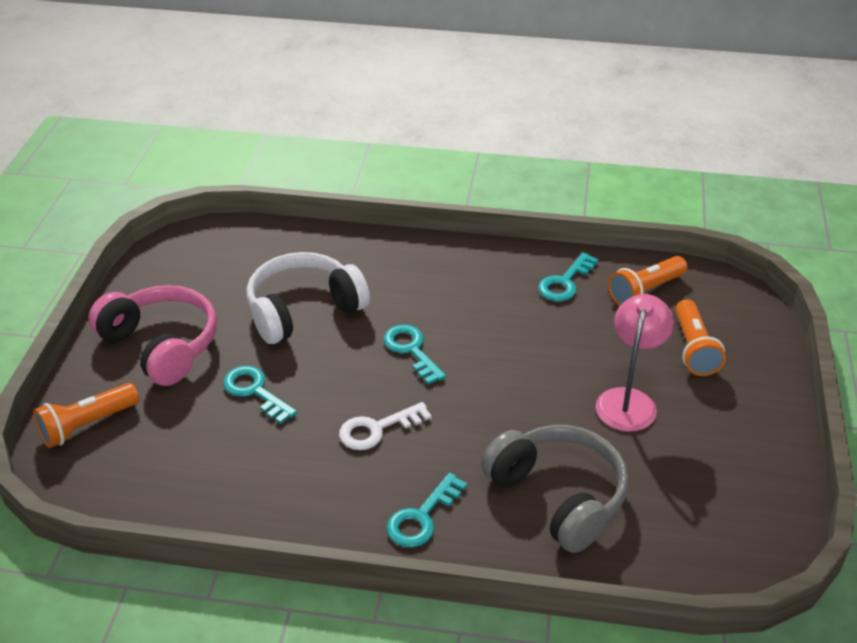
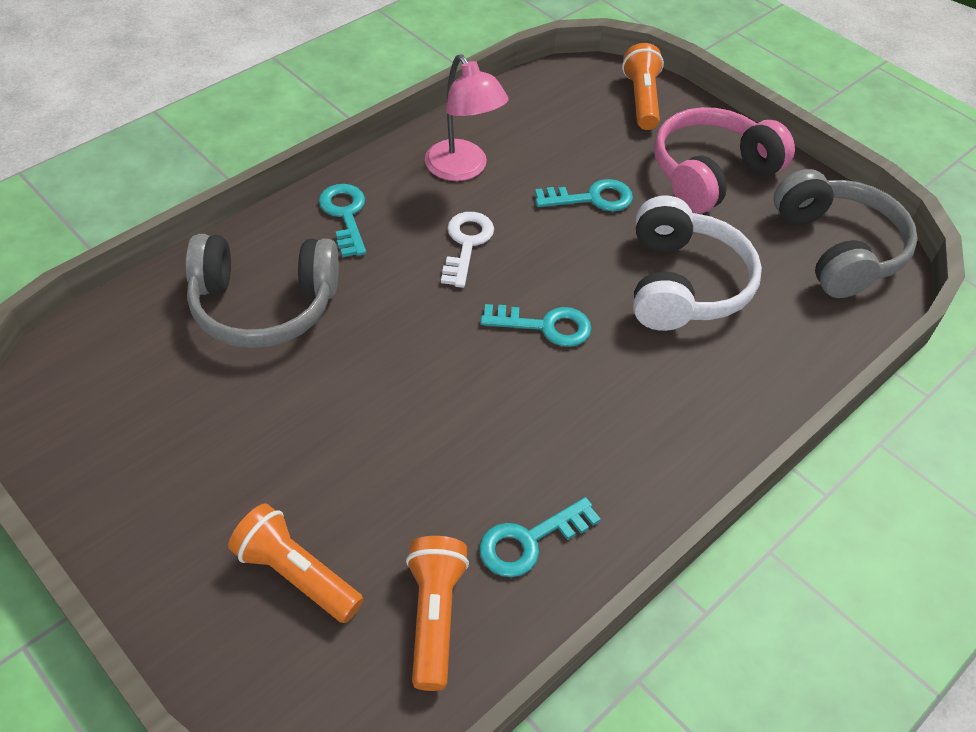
camera: 125 degrees right, 10 degrees up
(161, 345) = (711, 173): pink headphones -> pink headphones turned 150 degrees clockwise
(195, 261) = (837, 249): none -> grey headphones
(565, 282) = (529, 541): turquoise key -> turquoise key turned 105 degrees counterclockwise
(628, 400) = (299, 445): pink lamp -> pink lamp (463, 169)

